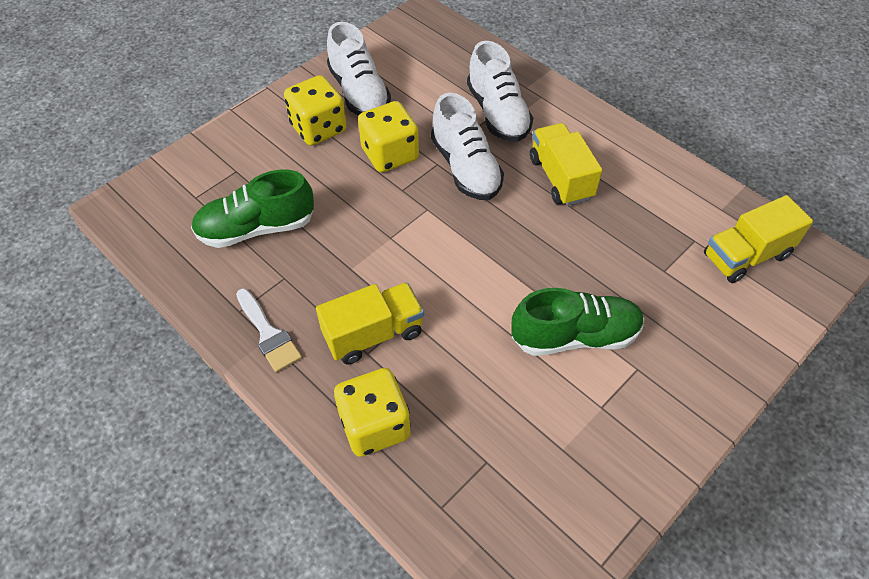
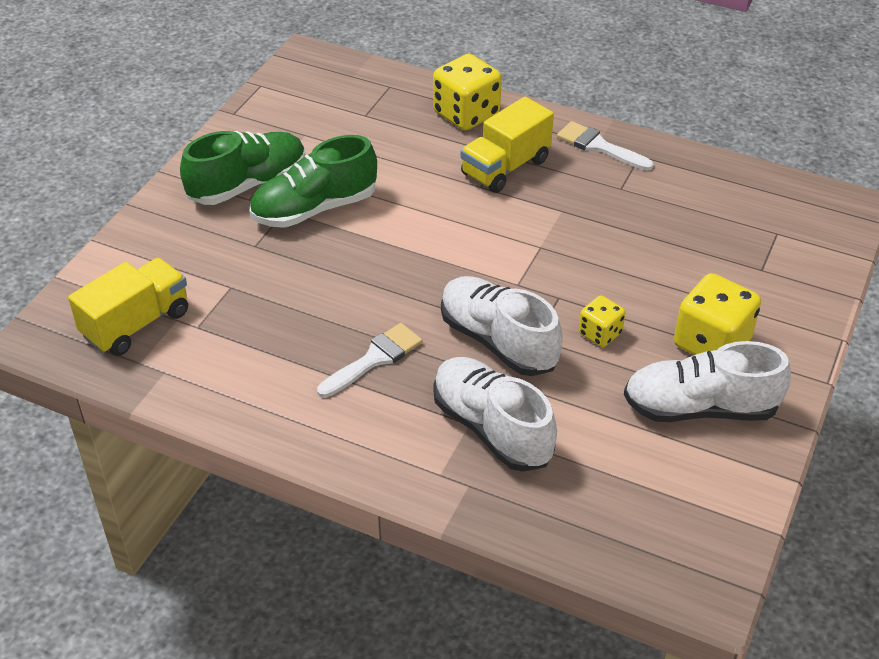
camera: 160 degrees right, 10 degrees down
(256, 228) = (685, 221): green shoe -> green shoe (248, 185)
(359, 92) = (700, 408): white shoe -> white shoe turned 45 degrees counterclockwise
(390, 154) = (600, 333): yellow dice -> yellow dice, size x0.55
(560, 178) = (374, 359): yellow truck -> white brush

